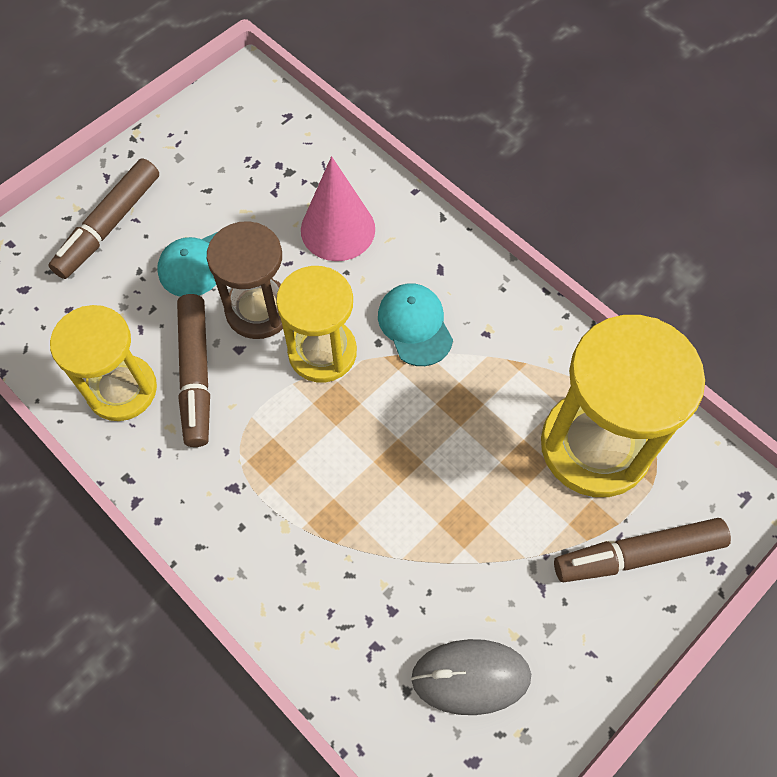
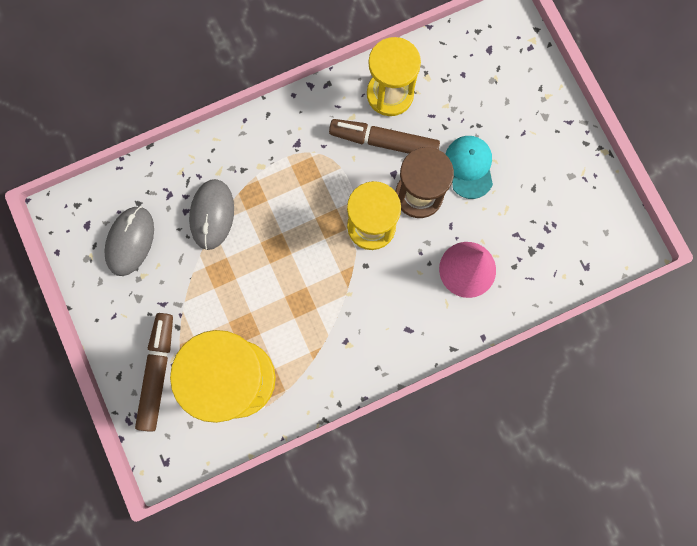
camera: 110 degrees right, 15 degrees up
(108, 225) = (524, 114): brown marker -> none
(383, 568) = (212, 215): none -> grey mouse
(415, 325) = (369, 295): turquoise cap -> none

